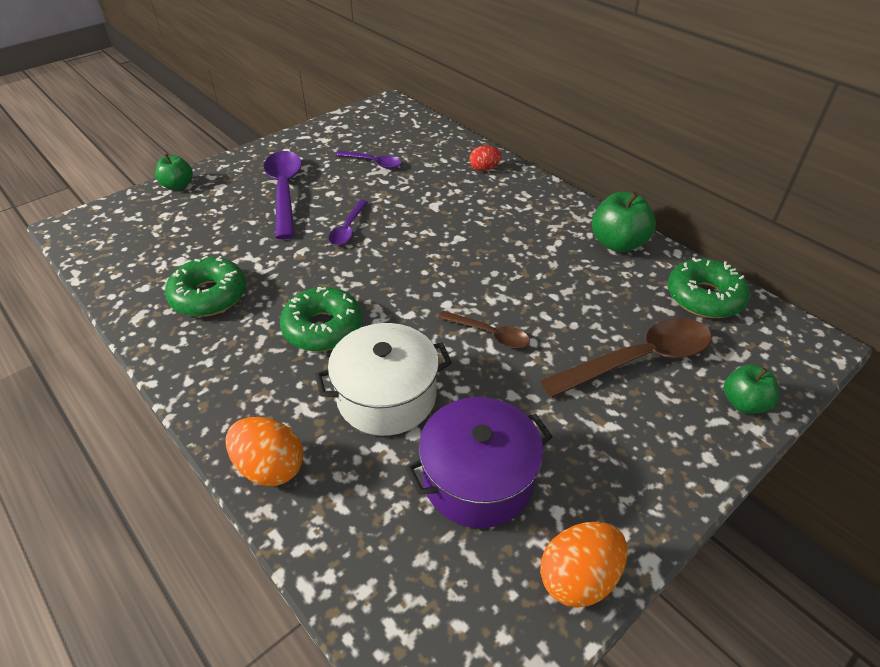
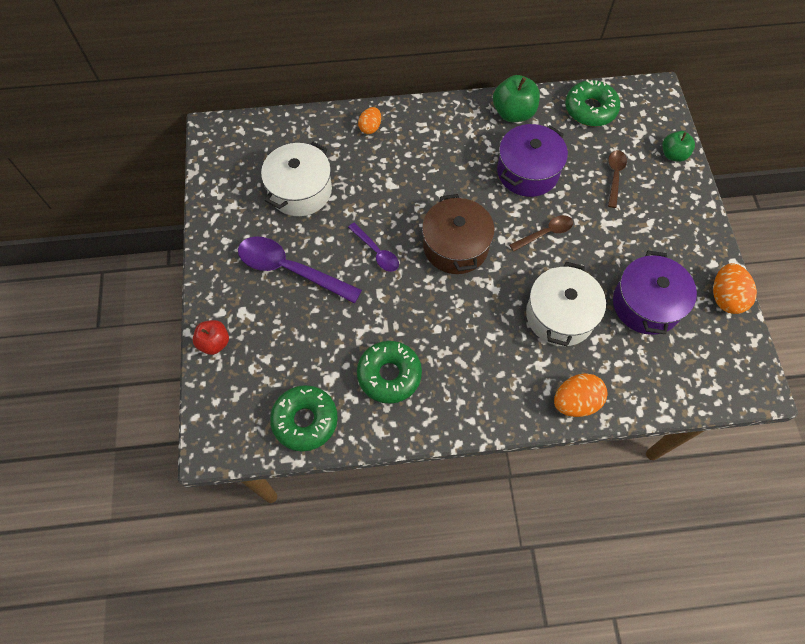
camera: 55 degrees left, 20 degrees up
(178, 186) = (214, 343): green apple -> red apple
(323, 328) = (475, 320): green donut -> green donut (305, 420)
(373, 163) = (300, 190): purple spoon -> white pot
(404, 275) = (455, 246): none -> brown pot
(484, 169) = (370, 127): red egg -> orange egg
(556, 285) = (527, 172): none -> purple pot
(638, 359) = (614, 176): brown spoon -> brown spoon, size x0.54

